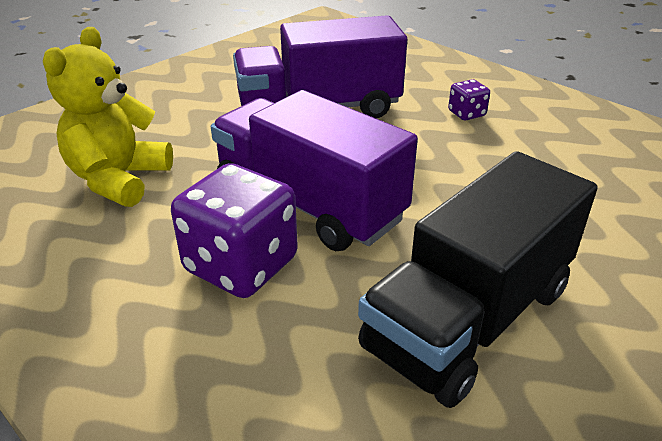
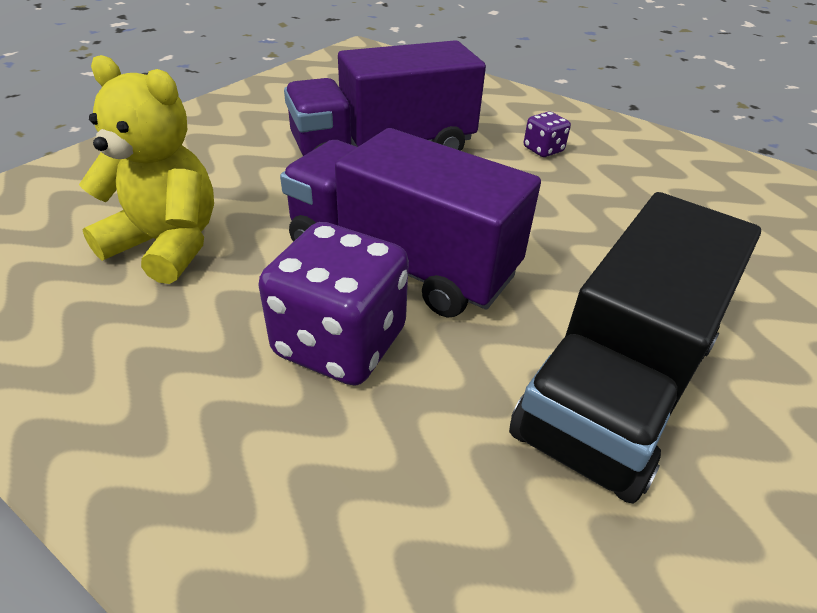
camera: 10 degrees left, 5 degrees up
(119, 179) = (167, 245): yellow teddy bear -> yellow teddy bear turned 105 degrees clockwise

